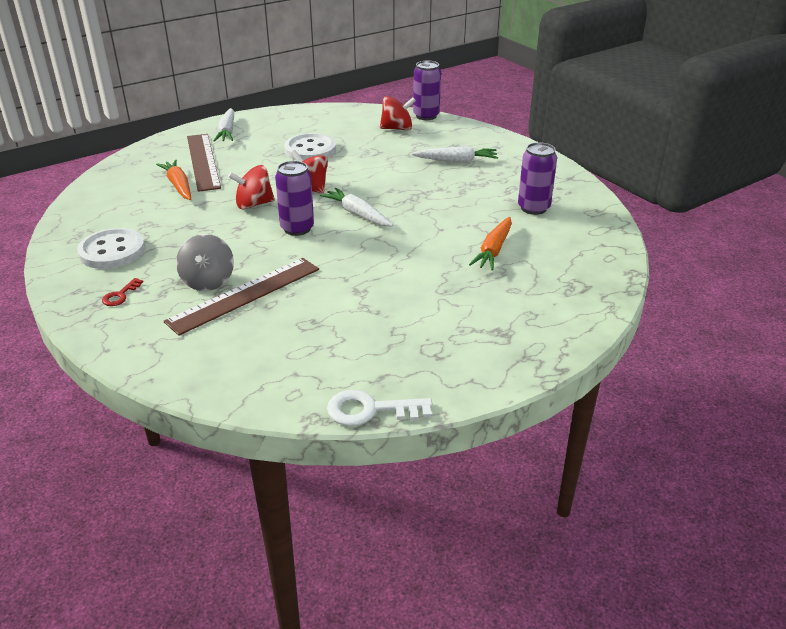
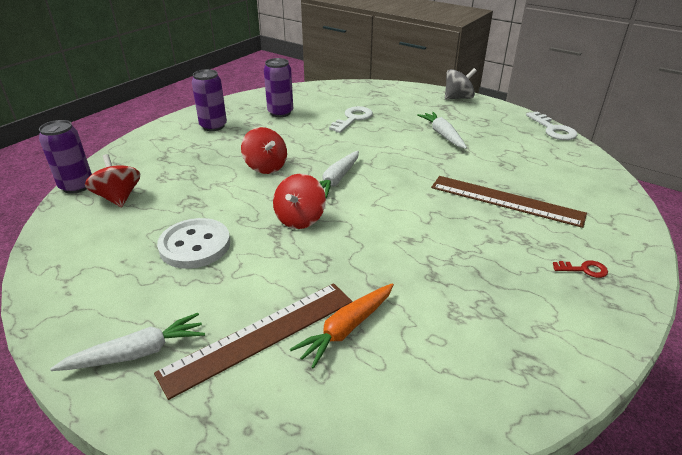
camera: 110 degrees left, 0 degrees up
(112, 251) = (531, 315): white button -> none
(208, 281) = (509, 225): grey spinning top -> grey spinning top (458, 98)
(254, 204) = (356, 245): red spinning top -> red spinning top (266, 167)
(297, 228) = (385, 204): purple can -> purple can (213, 126)
(456, 161) = (202, 152): white carrot -> white carrot (442, 135)
(493, 250) = (353, 119): orange carrot -> white key

